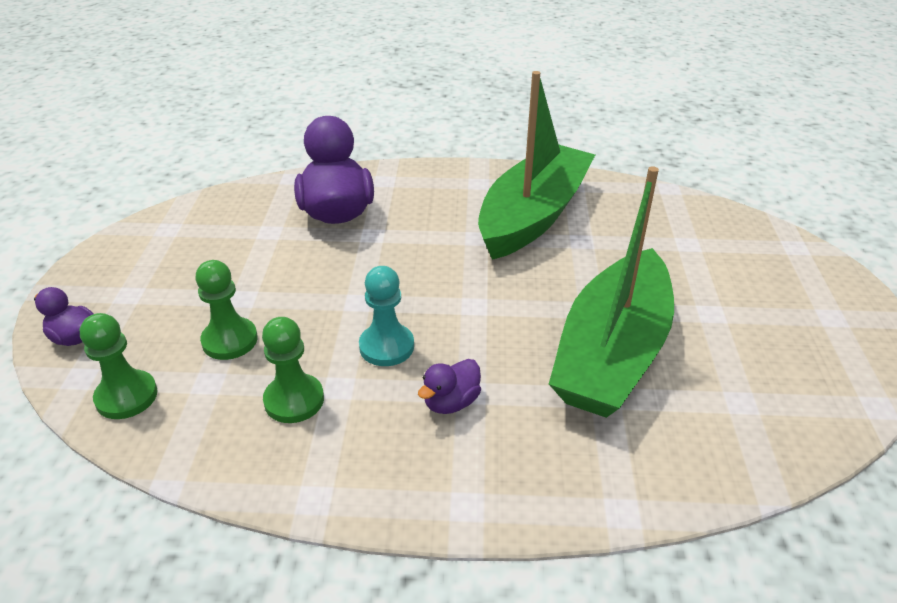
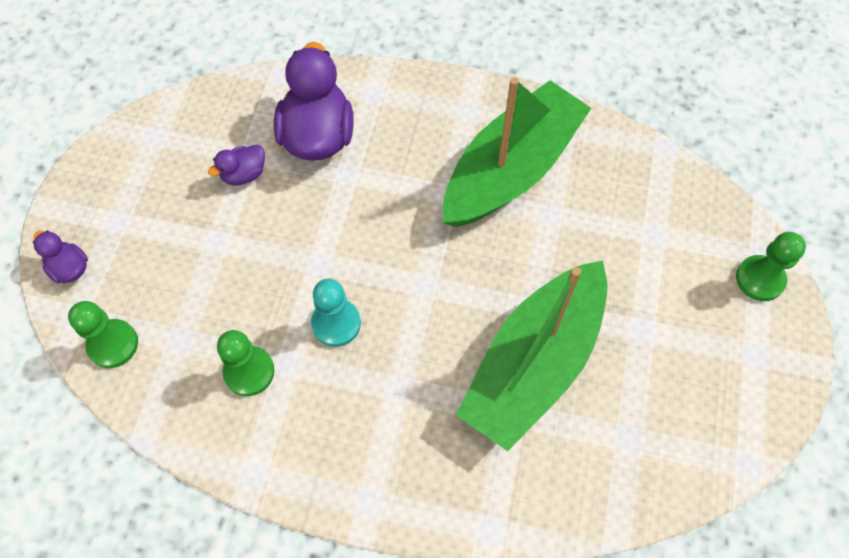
camera: 10 degrees right, 25 degrees up
(230, 340) = (201, 294): green pawn -> green pawn (760, 279)
(451, 402) = (379, 396): purple duck -> purple duck (244, 174)

